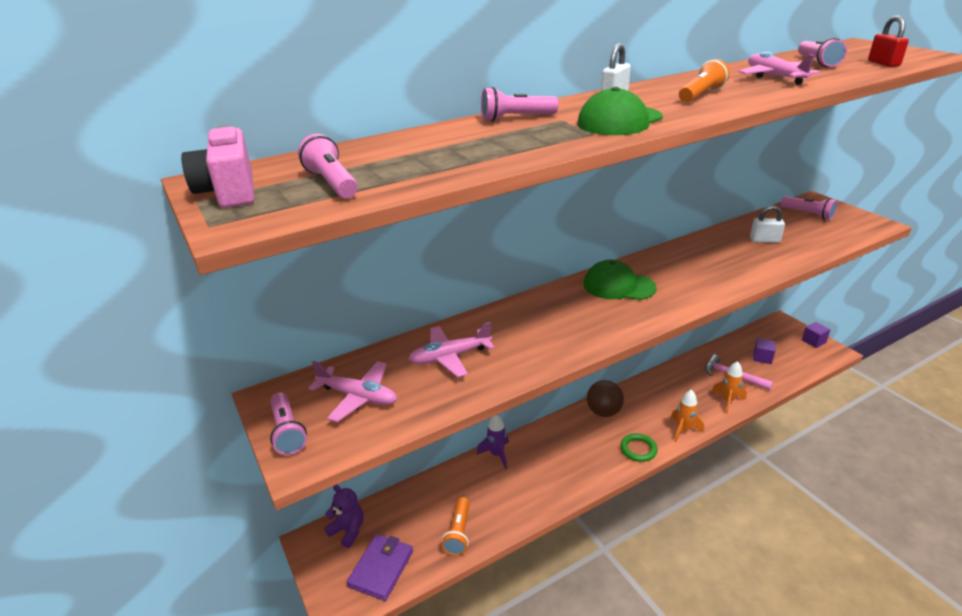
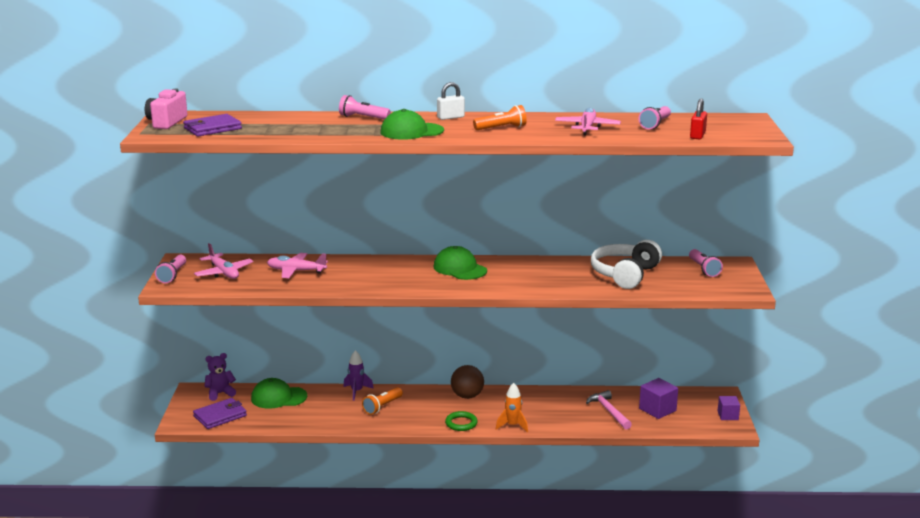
camera: 30 degrees right, 10 degrees down
(331, 183) = (212, 128): pink flashlight -> purple wallet
(348, 530) = (220, 393): purple teddy bear -> purple teddy bear turned 90 degrees counterclockwise
(423, 503) = (278, 397): none -> green cap
(458, 533) = (283, 418): orange flashlight -> orange flashlight (382, 407)
(727, 401) = (577, 423): orange rocket -> none
(762, 357) = (657, 409): purple cube -> purple cube, size x1.52
(764, 240) = (625, 274): white padlock -> white headphones

